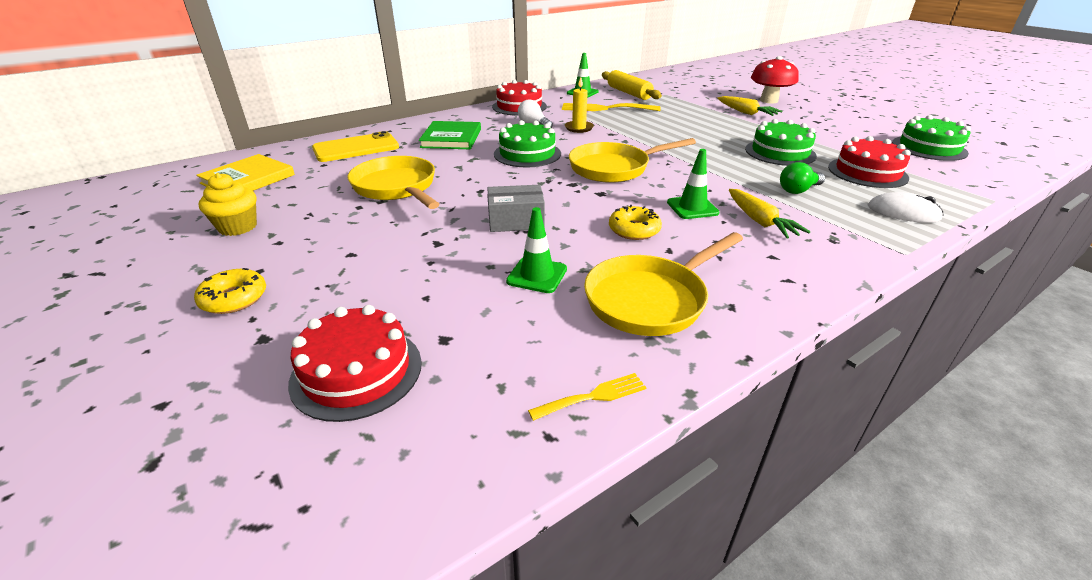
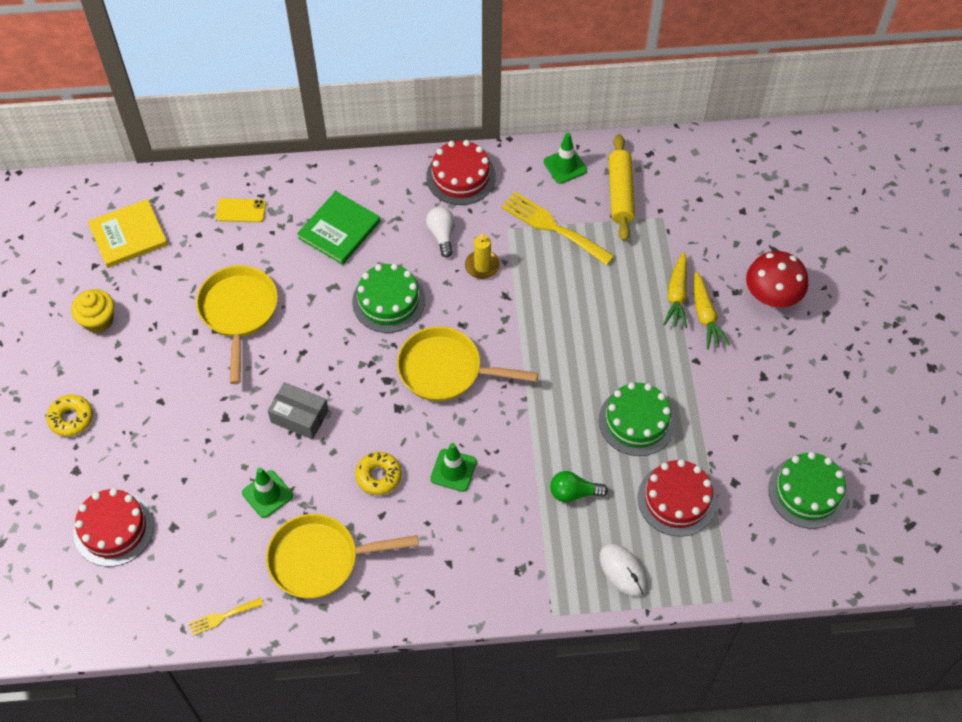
camera: 30 degrees right, 25 degrees up
(356, 148) = (241, 211): yellow phone -> yellow phone, size x0.57
(593, 396) = (222, 617): yellow fork -> yellow fork turned 150 degrees clockwise
(760, 221) = (488, 518): yellow carrot -> yellow carrot (677, 295)

